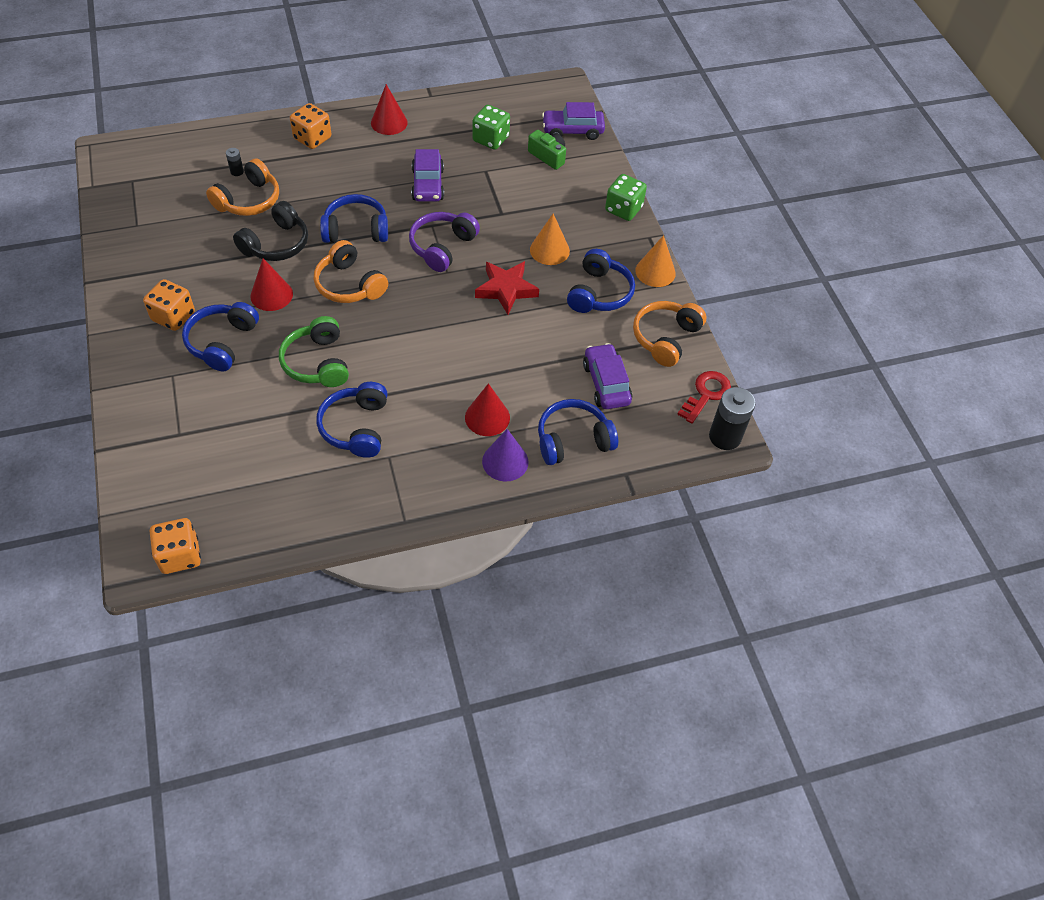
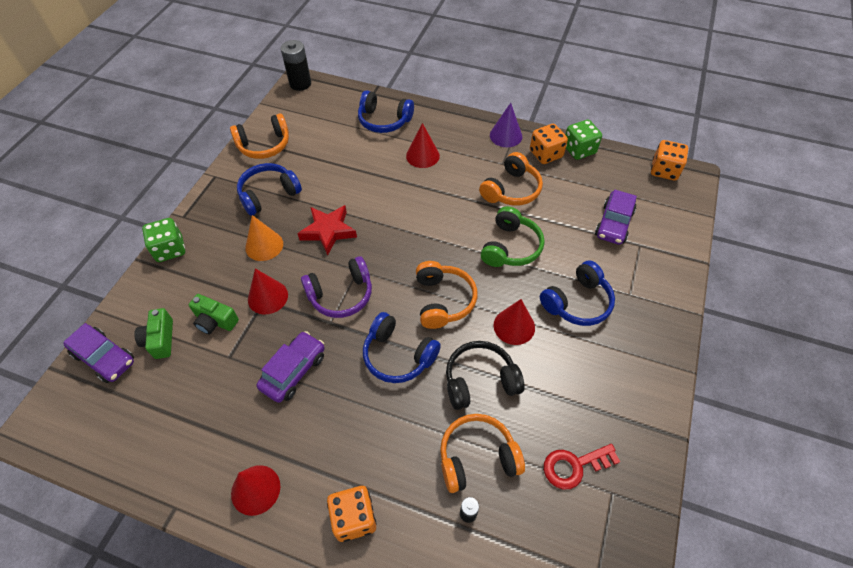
camera: 140 degrees left, 0 degrees up
(173, 316) = (610, 350): orange dice -> orange dice (546, 154)
(356, 427) = (511, 190): blue headphones -> orange headphones
(490, 139) = (184, 395): green dice -> green dice (579, 150)
(501, 217) = (268, 297): none -> red cone
(505, 461) = (434, 129): purple cone -> purple cone (506, 135)
(522, 184) = (215, 321): none -> green camera
(606, 383) = (331, 139): purple car -> purple car (614, 224)
(655, 272) = (214, 189): orange cone -> none
(706, 394) = (282, 106): red key -> red key (574, 466)

